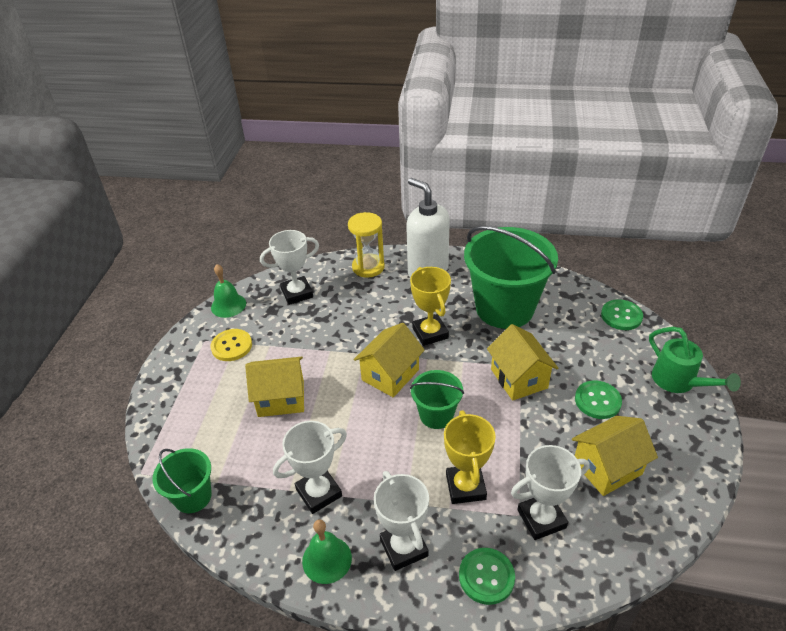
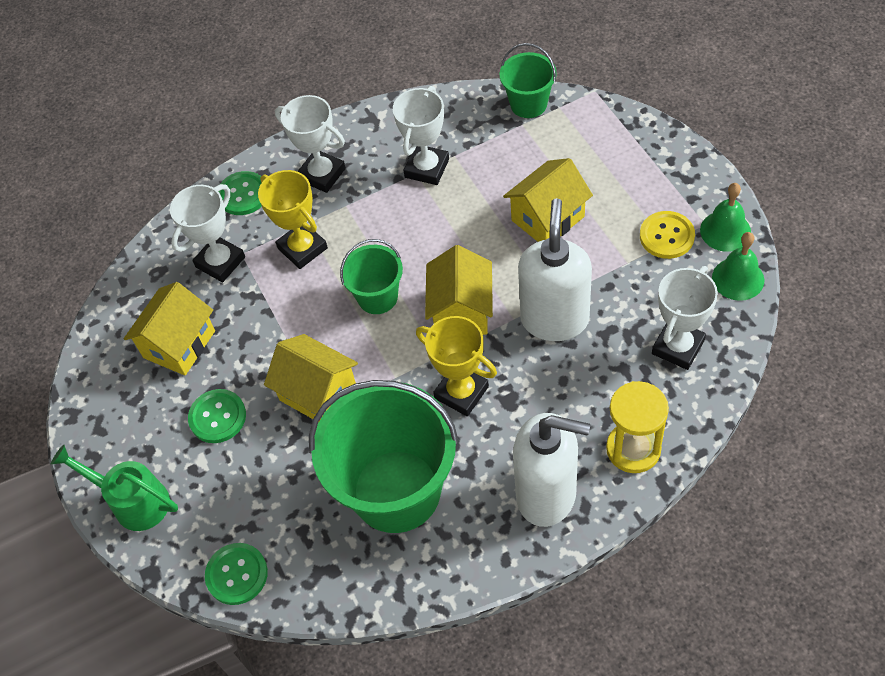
camera: 150 degrees right, 15 degrees up
(327, 559) = (376, 132): green bell -> green bell (725, 231)
(342, 340) = (554, 319): none -> white soap dispenser

